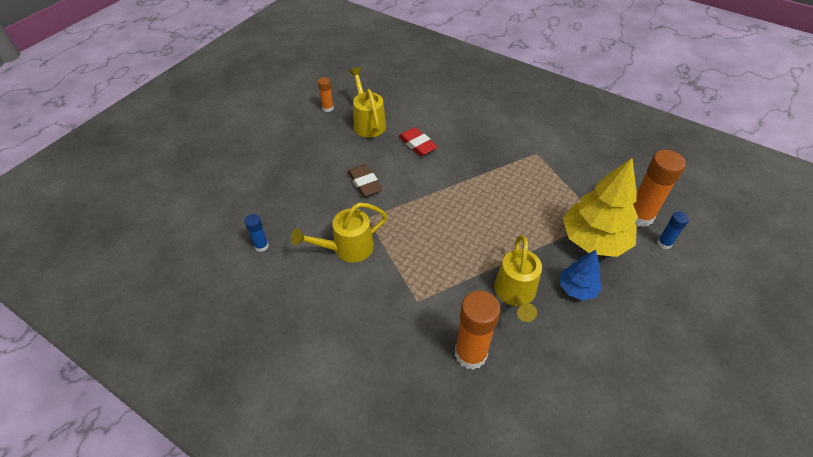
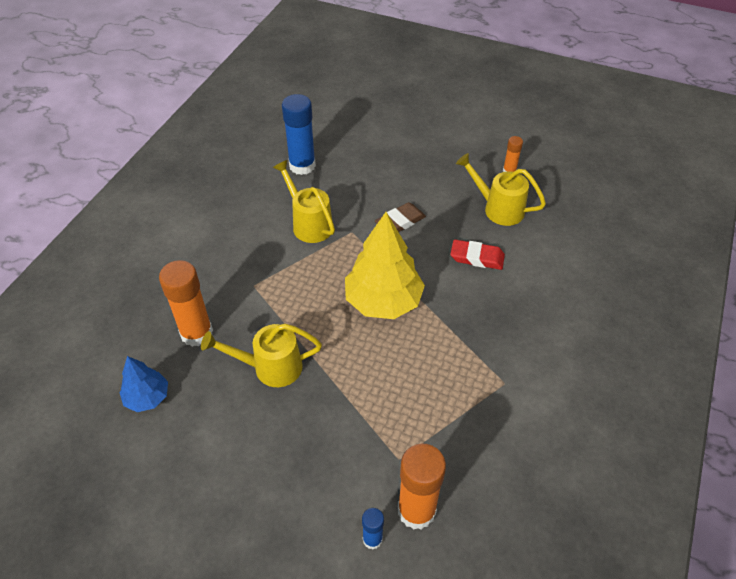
camera: 80 degrees right, 0 degrees up
(261, 246) = (302, 166): blue glue stick -> blue glue stick, size x1.96
(368, 122) = (498, 208): yellow watering can -> yellow watering can turned 120 degrees counterclockwise
(417, 144) = (477, 257): red eraser -> red eraser turned 60 degrees clockwise
(577, 288) = (284, 428): blue tree -> blue tree (147, 397)
(594, 240) = (361, 449): yellow tree -> yellow tree (383, 301)

